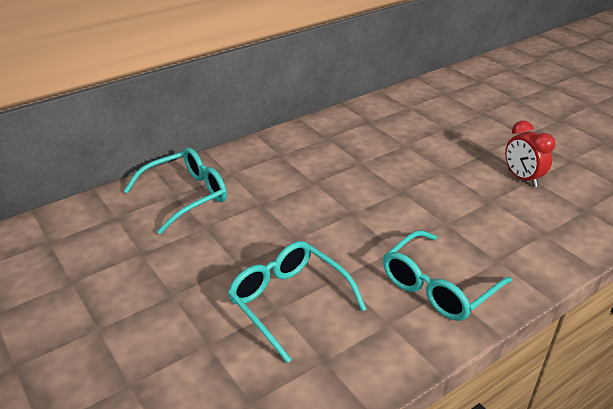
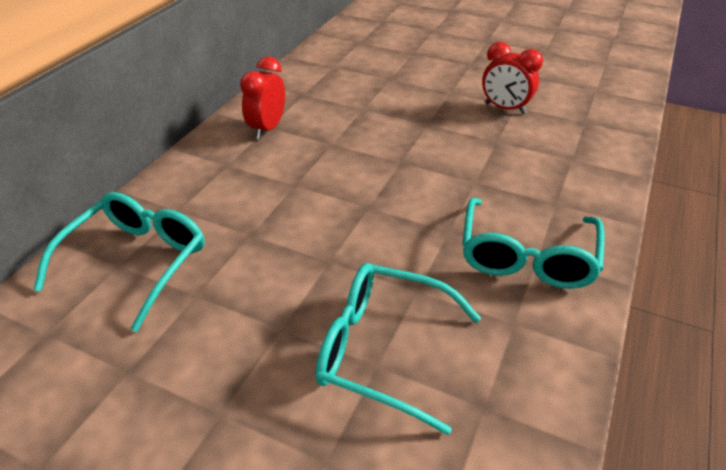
camera: 30 degrees left, 5 degrees up
(325, 139) = (267, 129): none -> red clock

